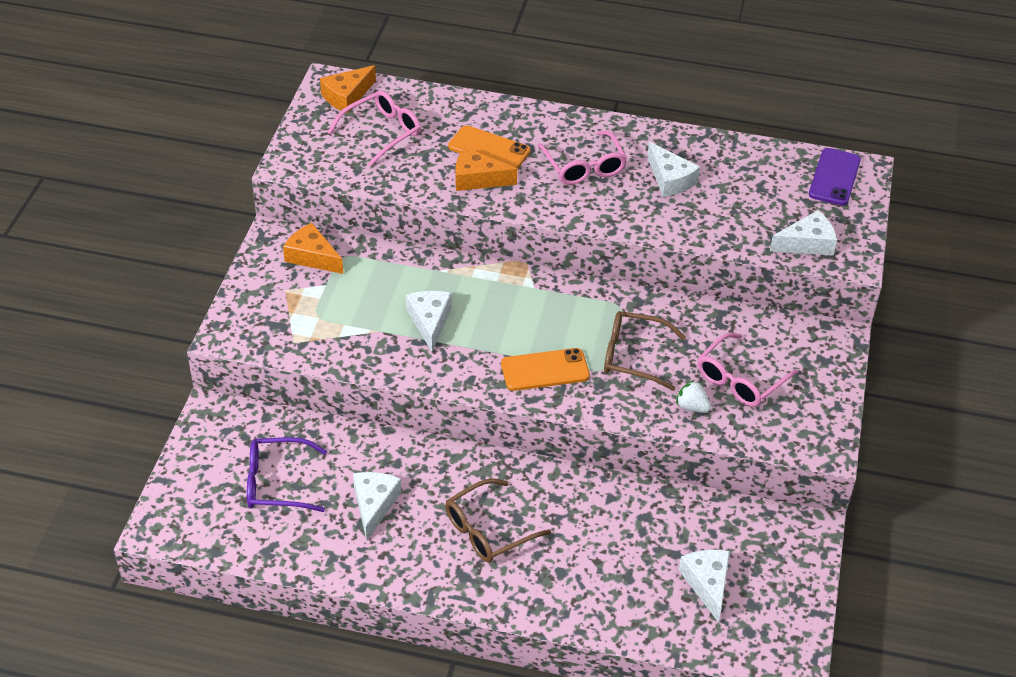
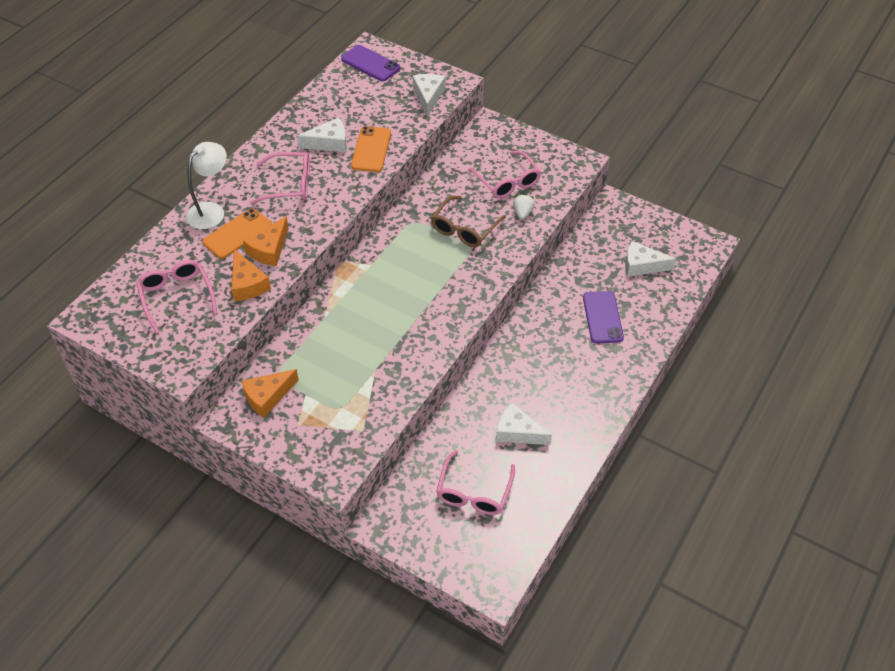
camera: 70 degrees left, 5 degrees up
(277, 483) = (474, 491): purple glasses -> pink glasses
(347, 96) = (113, 310): orange cheese -> orange cheese (247, 284)
(429, 321) = (379, 336): white cheese -> none
(488, 530) = (563, 368): brown glasses -> none
(513, 120) = (211, 211): none -> white lamp
(545, 370) = (458, 280): orange phone -> orange phone (371, 149)
(591, 556) = (602, 317): none -> purple phone
(692, 407) = (523, 213): white strawberry -> white strawberry turned 135 degrees clockwise

